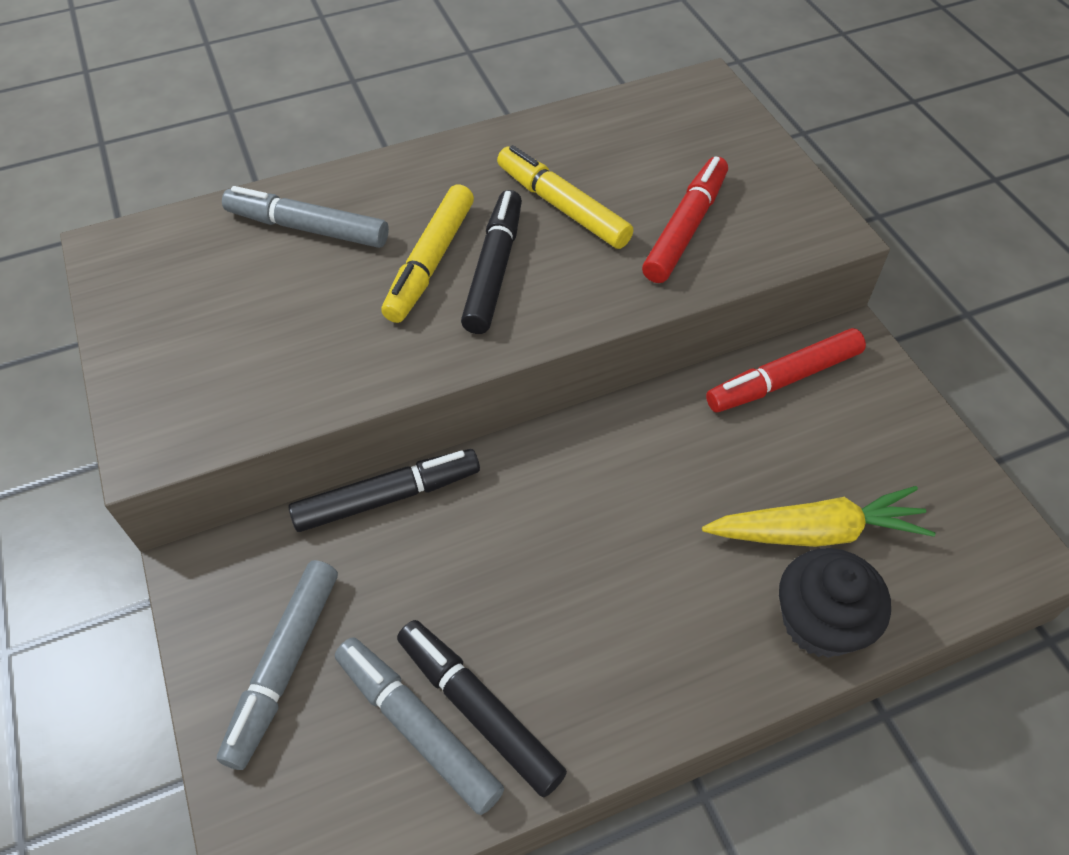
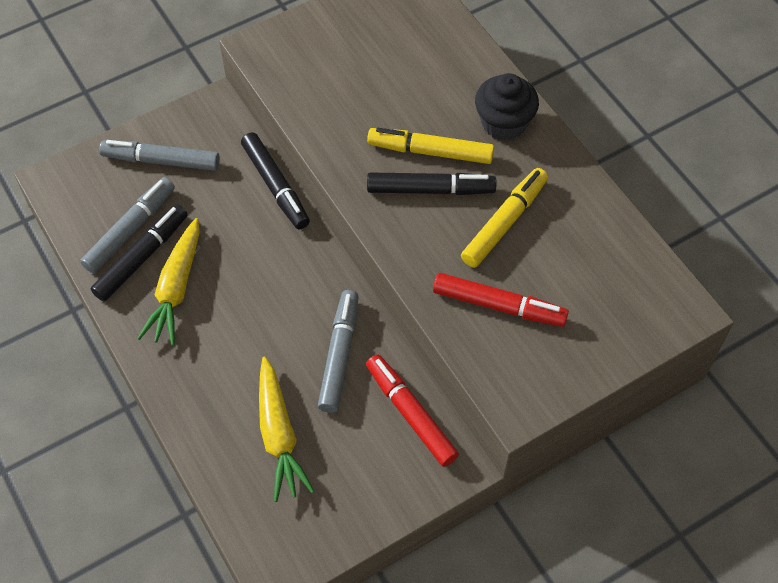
camera: 80 degrees right, 5 degrees up
(308, 228) = (449, 76): grey marker -> grey marker (339, 355)
(552, 657) = (176, 289): none -> yellow carrot
(820, 622) = (211, 436): black cupcake -> black cupcake (504, 123)

